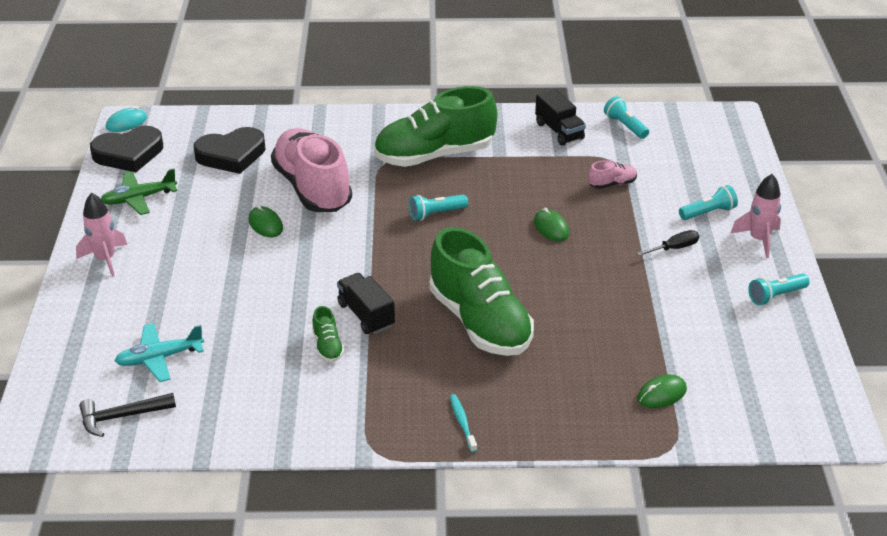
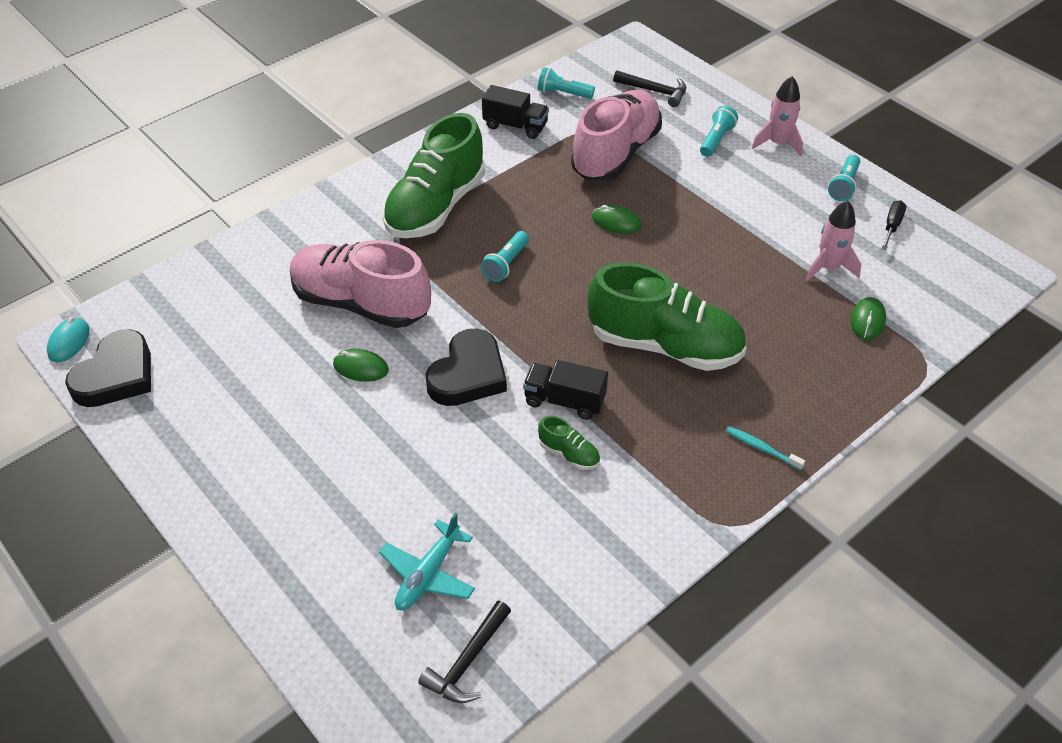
camera: 40 degrees left, 10 degrees up
(105, 259) = (238, 507): pink rocket -> pink rocket (828, 268)
(139, 199) = (191, 419): green plane -> none
(231, 155) = (234, 314): black heart -> black heart (468, 374)
(612, 184) = (616, 153): pink shoe -> pink shoe, size x2.48
(674, 248) = (729, 186): black screwdriver -> black screwdriver (892, 226)
(702, 157) = (654, 91): none -> black hammer

